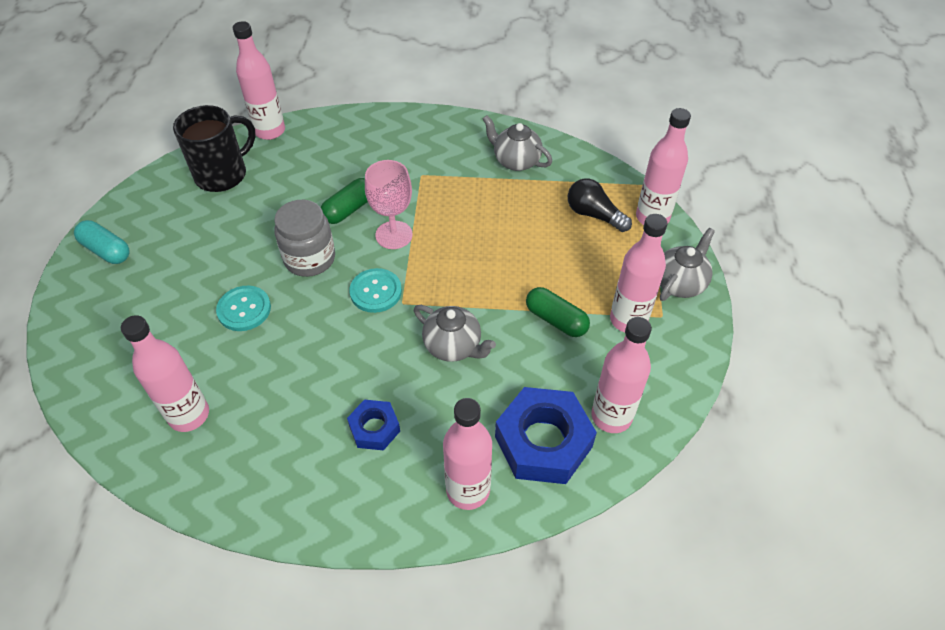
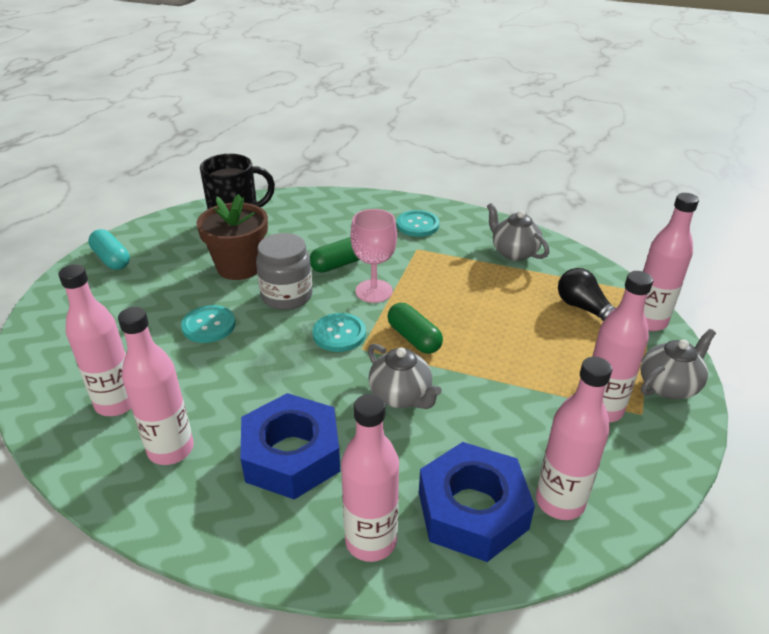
camera: 15 degrees right, 15 degrees down
(248, 233) = (239, 267): none -> brown flower pot
(270, 131) = (291, 197): pink bottle -> pink bottle (171, 449)
(374, 428) = (291, 455): blue nut -> blue nut, size x1.86
(413, 144) = (417, 225): none -> turquoise button
(556, 320) = (519, 394): green capsule -> green capsule (414, 338)

